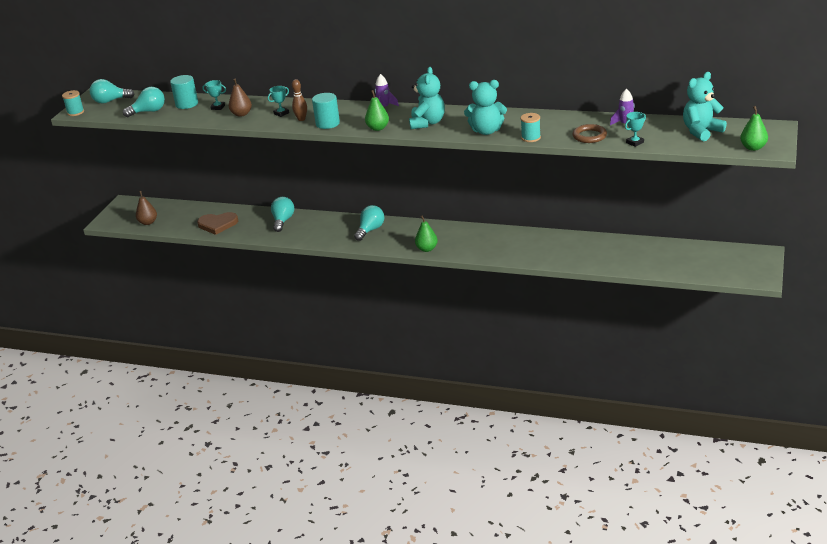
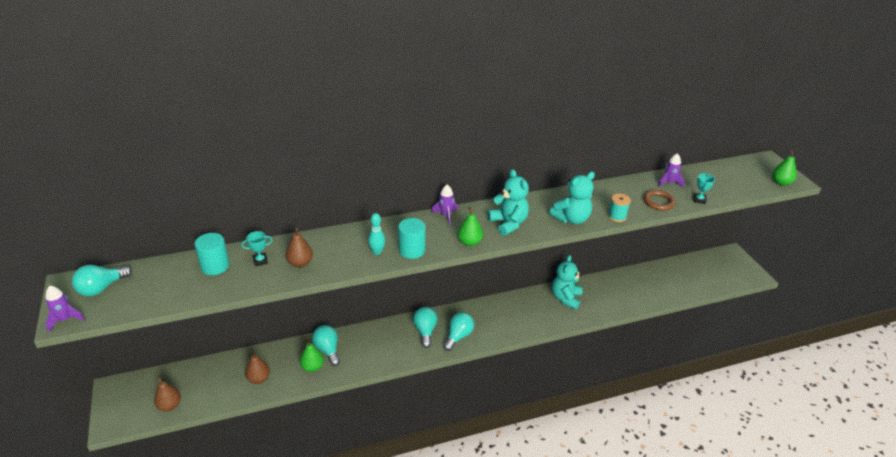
camera: 40 degrees left, 5 degrees up
(75, 112) = (65, 320): turquoise spool -> purple rocket
(149, 111) = (175, 290): turquoise light bulb -> turquoise light bulb (458, 336)
(217, 224) = (259, 379): brown heart -> brown pear
(281, 113) = (346, 250): turquoise trophy -> none
(301, 119) = (377, 252): brown bowling pin -> turquoise bowling pin
(427, 249) = (496, 335): green pear -> green pear (312, 367)
(701, 131) = (728, 176): turquoise teddy bear -> turquoise teddy bear (565, 298)

